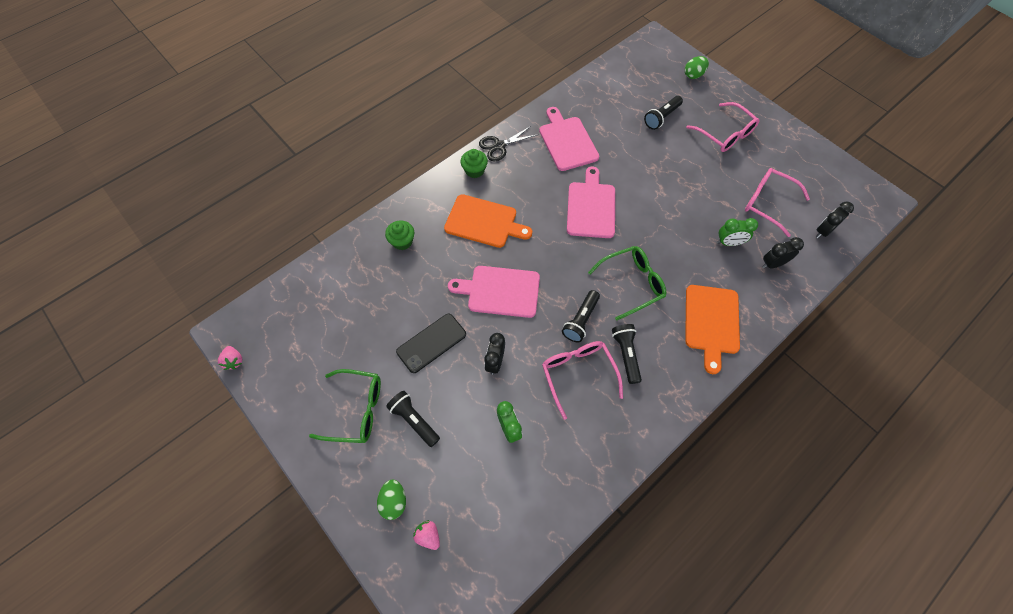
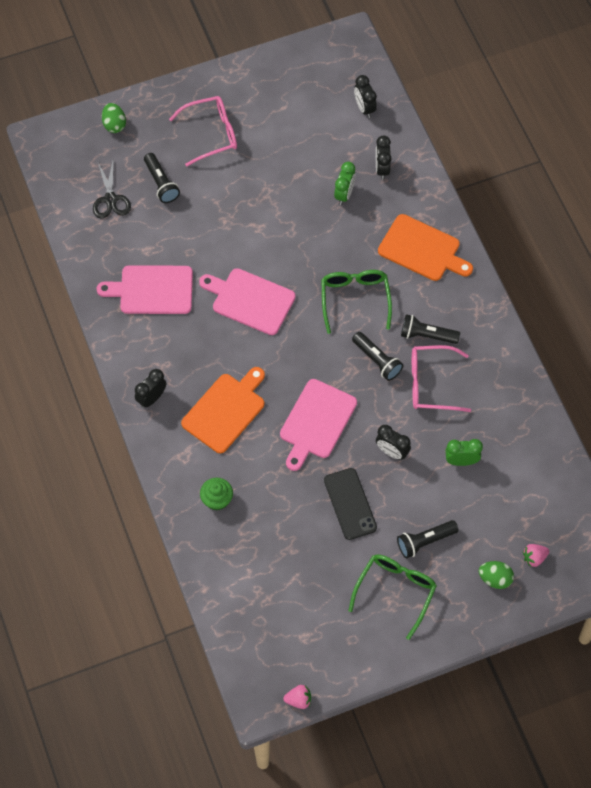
camera: 70 degrees left, 0 degrees up
(474, 170) = (151, 398): green cupcake -> black clock
(499, 146) = (128, 361): black scissors -> black scissors (110, 199)
(767, 203) = (313, 138): pink glasses -> none

